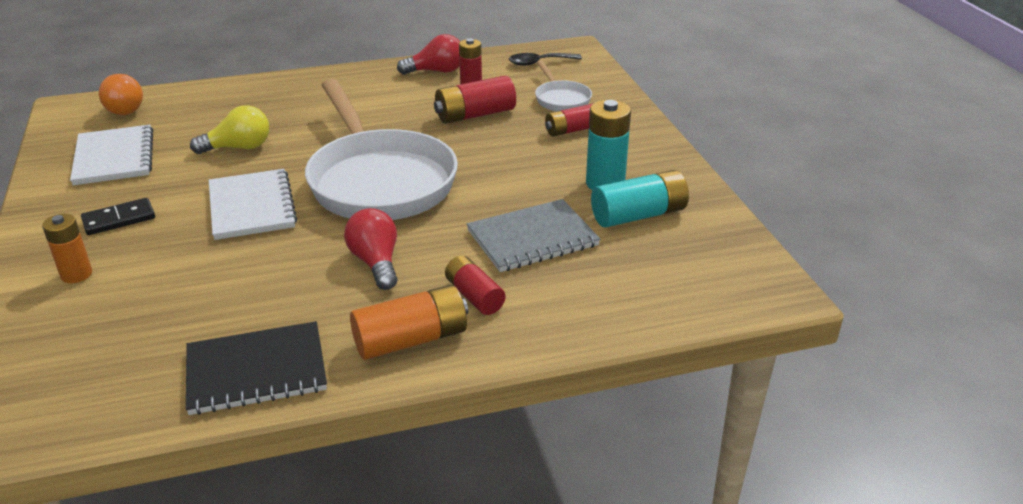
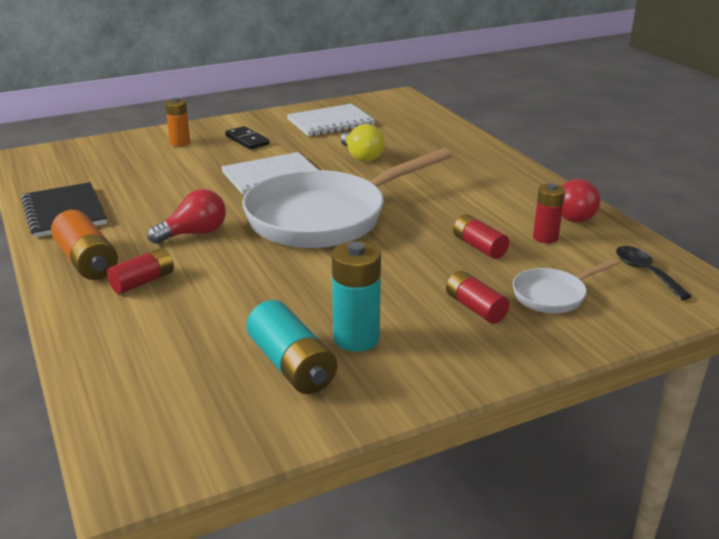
camera: 80 degrees right, 5 degrees down
(125, 108) = (407, 111): orange light bulb -> none
(475, 115) = (479, 247): red battery -> red battery, size x0.66
(532, 238) = (237, 302): grey notebook -> none

